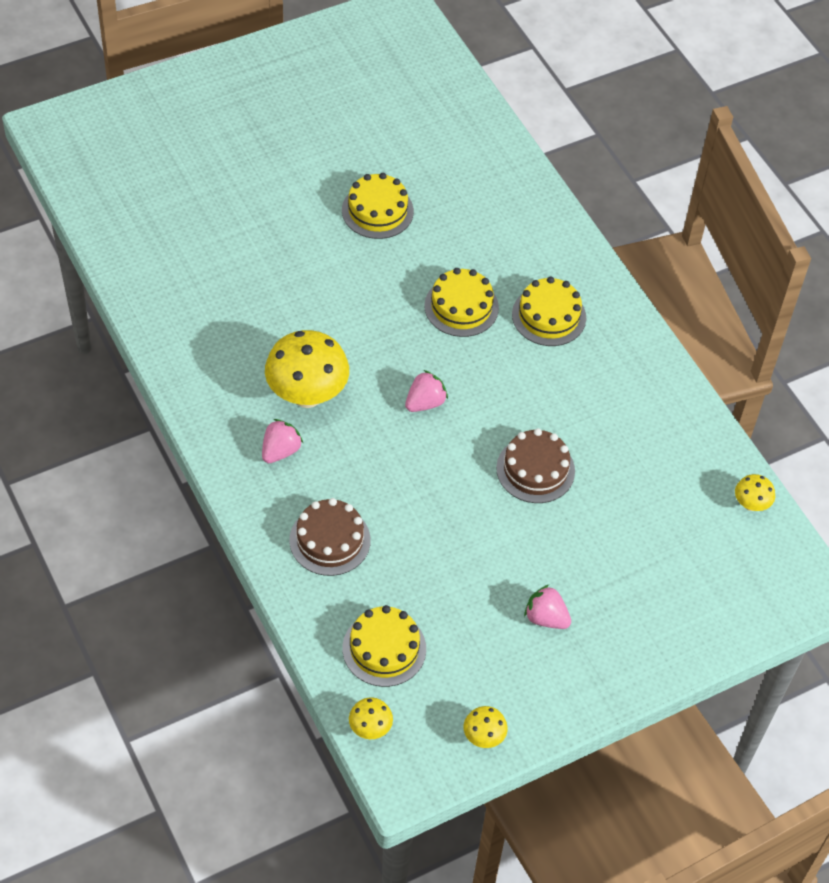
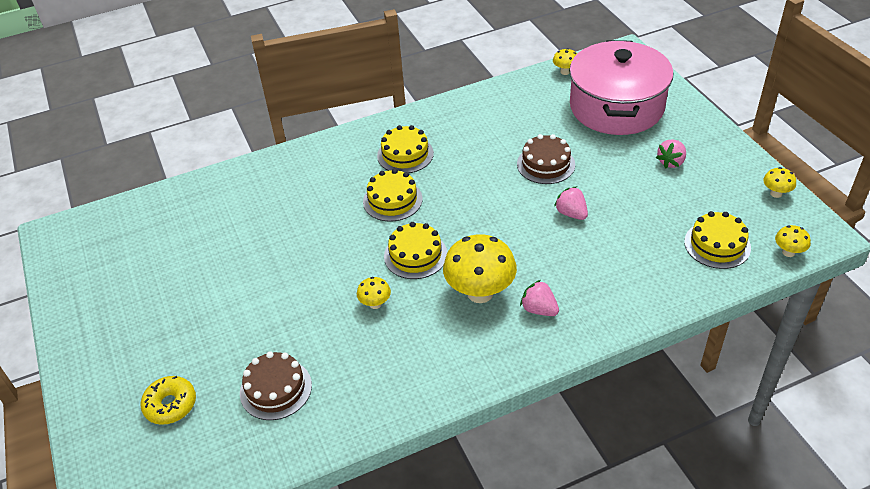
camera: 80 degrees left, 10 degrees down
(168, 147) = (170, 405): none -> yellow donut
(293, 299) = (375, 304): none -> yellow mushroom
(330, 540) = (624, 277): brown cake -> brown cake (276, 389)
(377, 211) = (284, 249): yellow cake -> yellow cake (415, 255)
(425, 403) = (486, 221): pink strawberry -> pink strawberry (571, 213)
(668, 563) = (616, 107): none -> pink pot

